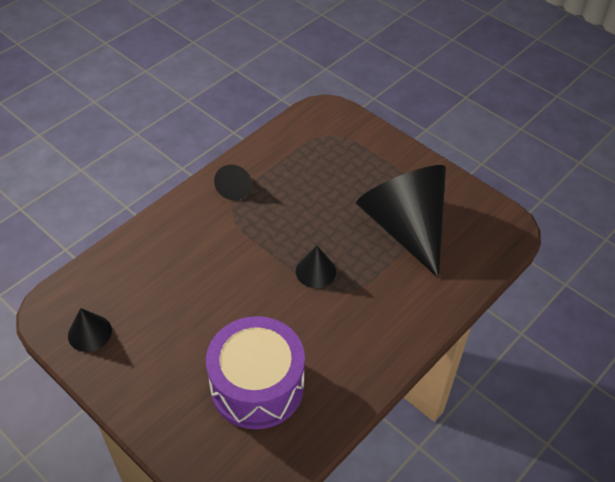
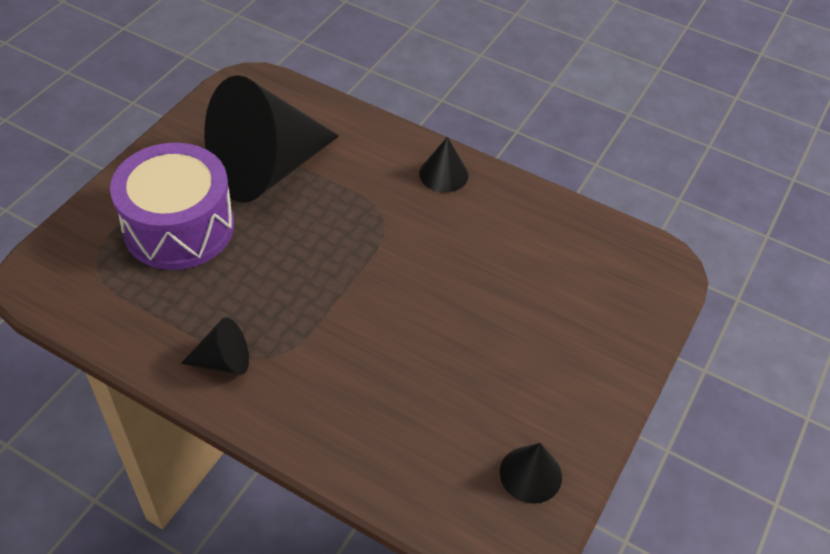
camera: 105 degrees left, 0 degrees up
(257, 385) = (536, 274): purple drum -> purple drum (179, 227)
(315, 271) = (357, 245): black cone -> black cone (443, 174)

